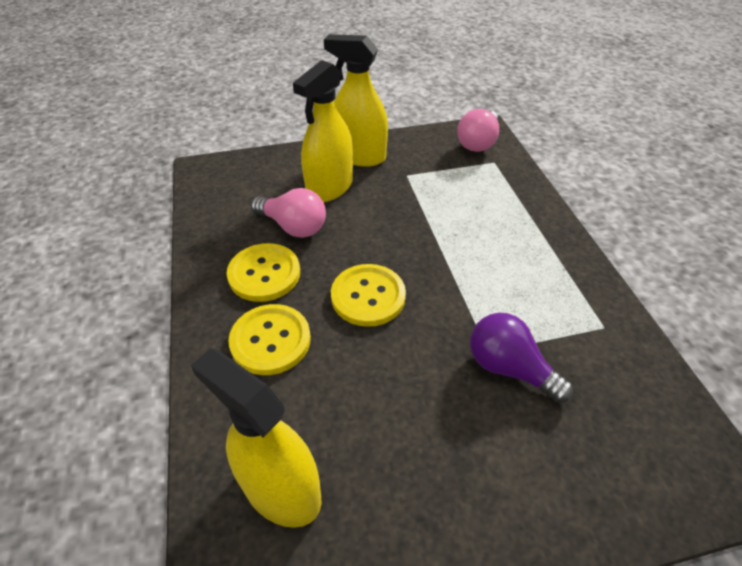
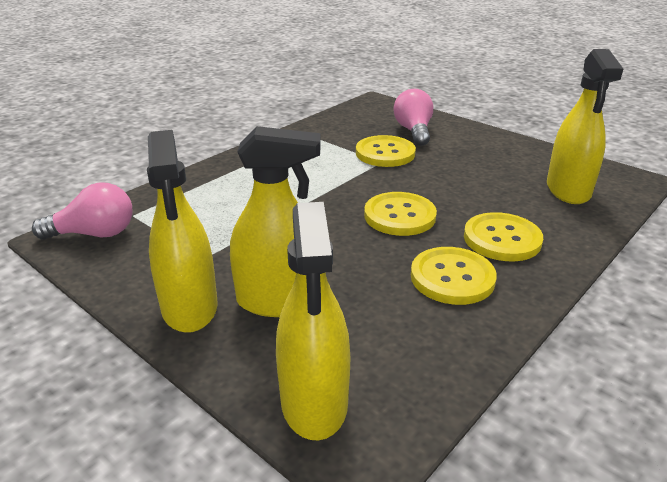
camera: 125 degrees left, 15 degrees down
(246, 170) = (314, 402): none -> yellow spray bottle
(293, 226) = (372, 294): pink light bulb -> pink light bulb (413, 131)
(509, 368) = (385, 153): purple light bulb -> yellow button

